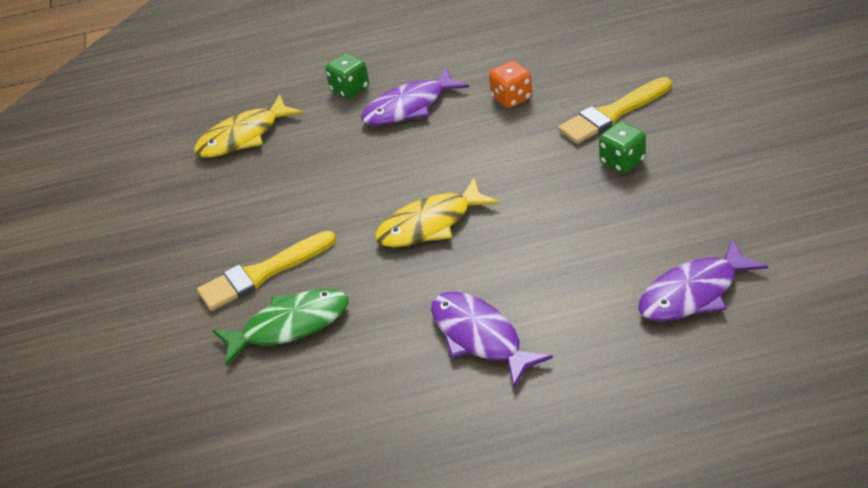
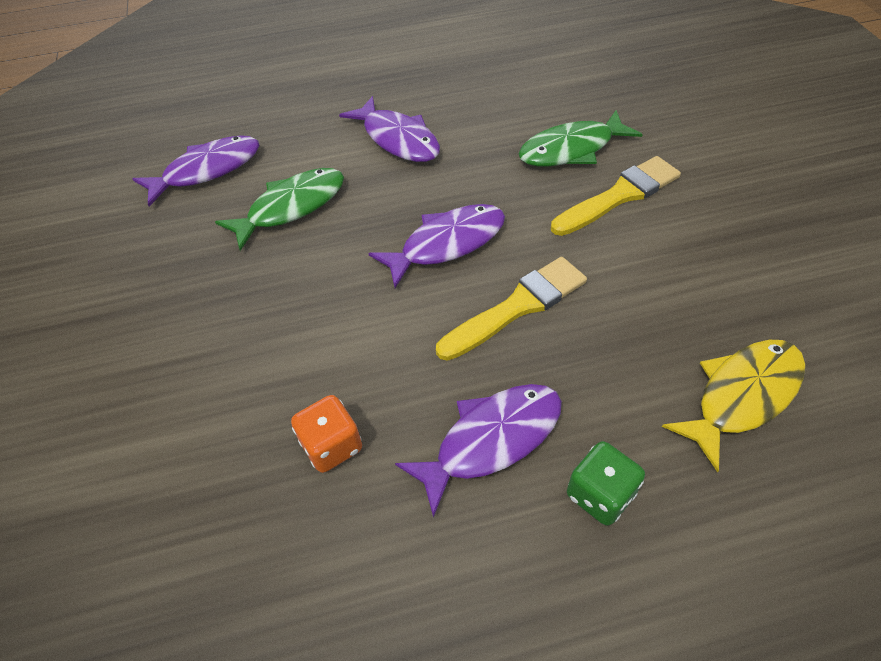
camera: 175 degrees right, 10 degrees up
(430, 224) = (447, 244): yellow fish -> purple fish
(584, 253) = (291, 207): none -> green fish
(612, 114) = (197, 399): yellow brush -> yellow brush (517, 307)
(622, 162) = (214, 316): green dice -> none

